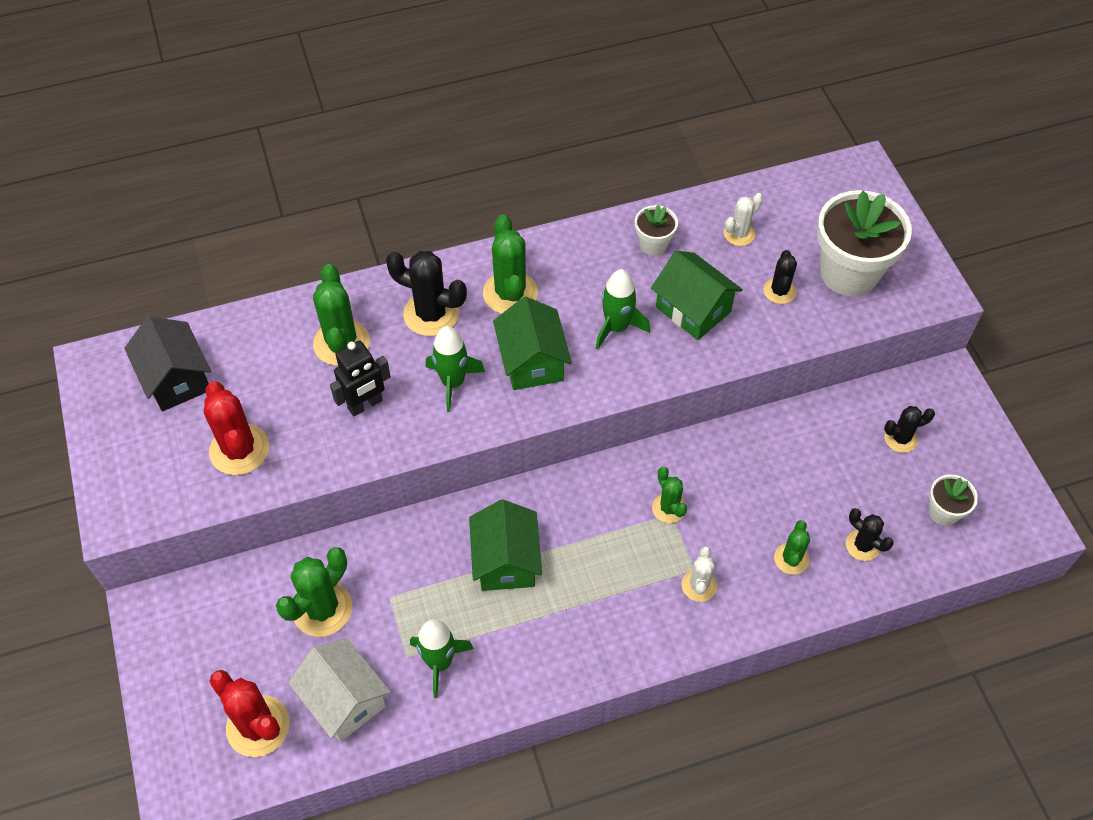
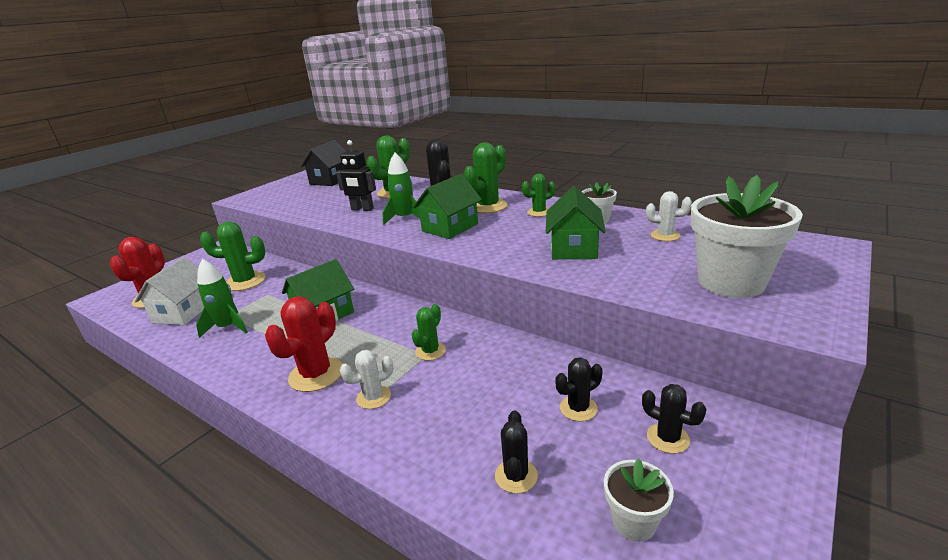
camera: 55 degrees right, 30 degrees down
(239, 450) = (303, 201): red cactus -> red cactus (316, 374)
(617, 327) = (515, 235): green rocket -> none
(779, 291) = (651, 266): black cactus -> black cactus (578, 408)
(791, 559) = (450, 435): green cactus -> green cactus (539, 212)

